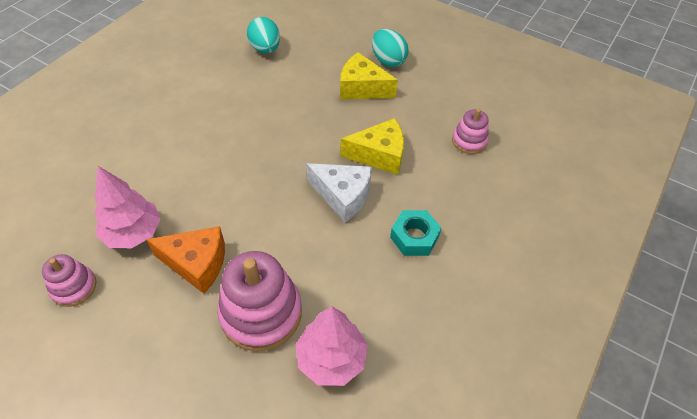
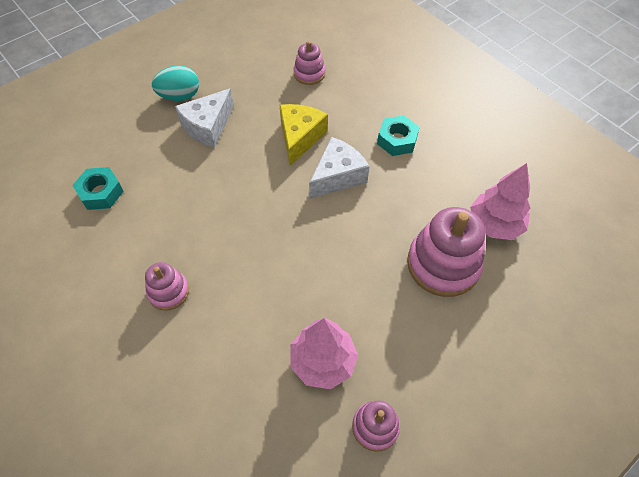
camera: 70 degrees left, 5 degrees up
(183, 115) = (168, 292): none -> pink stacking toy
(197, 264) = (378, 307): orange cheese -> none
(265, 49) = (101, 193): turquoise egg -> turquoise nut
(362, 88) = (208, 126): yellow cheese -> white cheese

